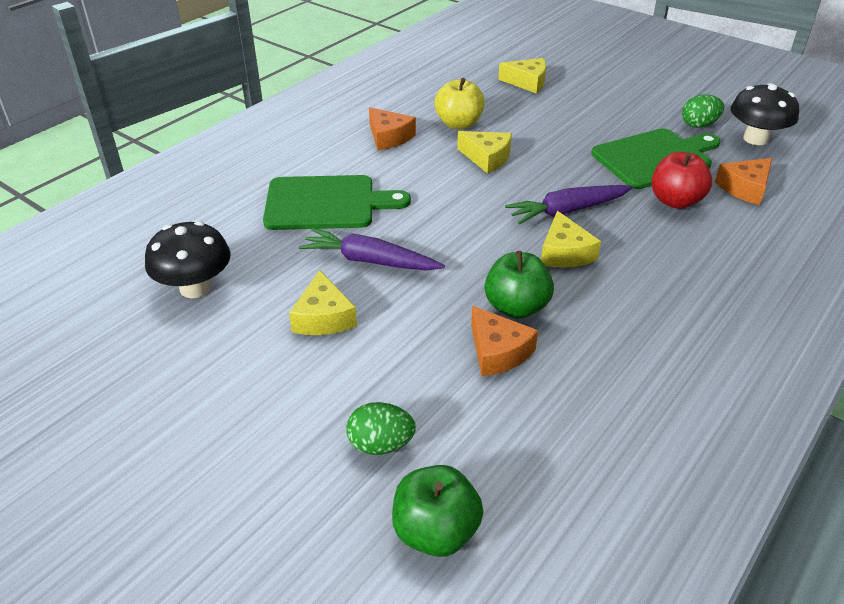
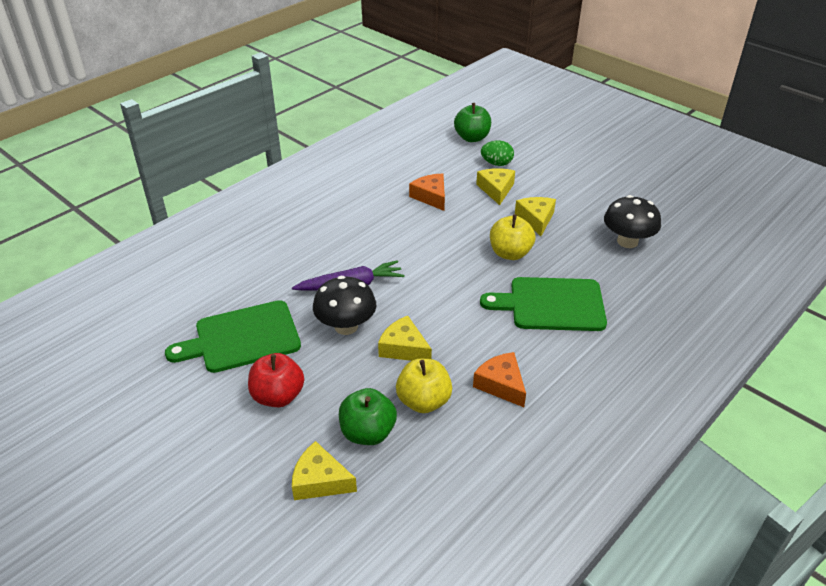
camera: 175 degrees left, 0 degrees up
(369, 261) = (510, 253): purple carrot -> yellow apple
(516, 307) = (413, 218): green apple -> green apple (368, 433)
(564, 253) = (368, 251): yellow cheese -> yellow cheese (496, 189)
(675, 201) = (257, 289): red apple -> red apple (278, 396)
(699, 125) = (163, 382): green egg -> none
(745, 188) = (189, 299): orange cheese -> none
(755, 139) = (123, 357): black mushroom -> black mushroom (346, 326)

